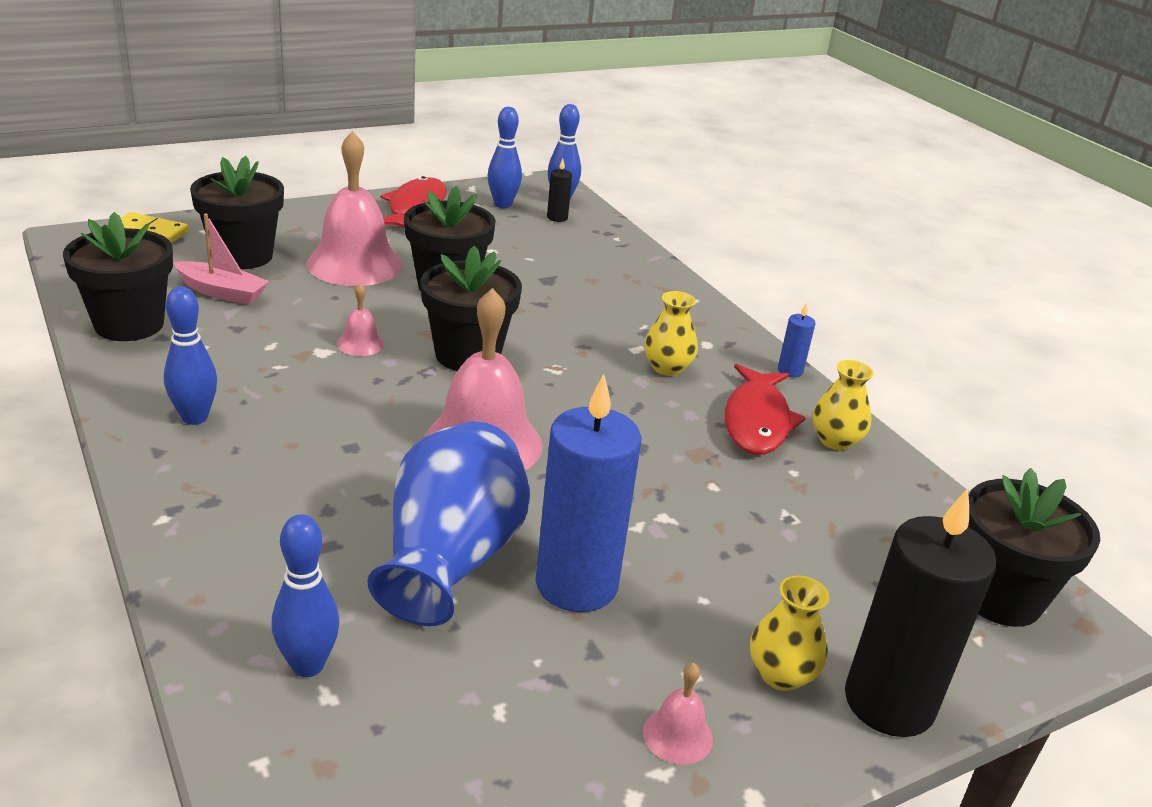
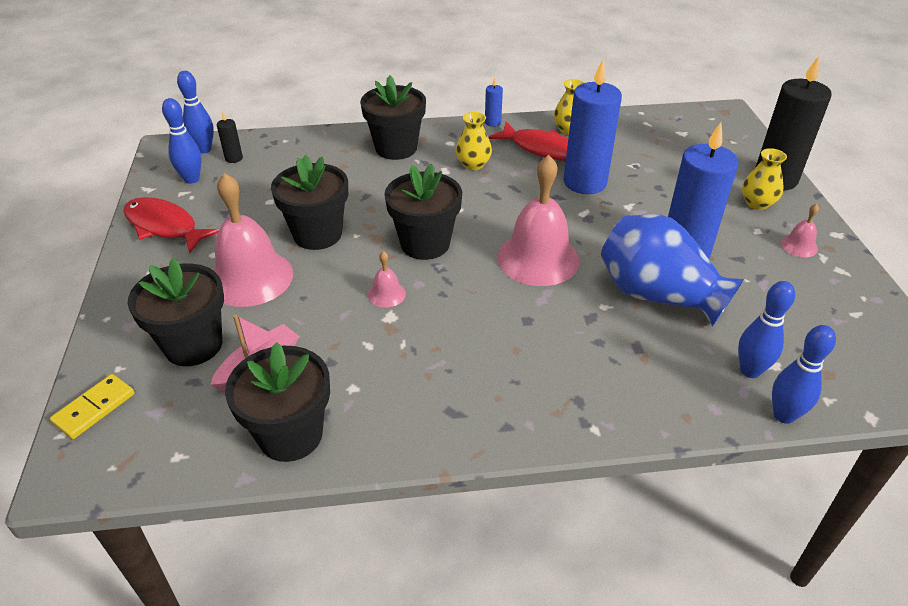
camera: 65 degrees left, 10 degrees up
(195, 417) = (465, 401): blue bowling pin -> blue bowling pin (783, 415)
(697, 468) = (585, 182): none -> blue candle
(999, 597) = (704, 126): black flower pot -> black flower pot (396, 148)

